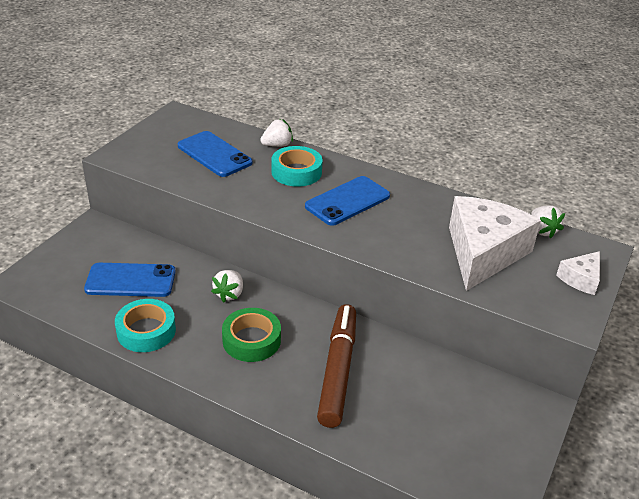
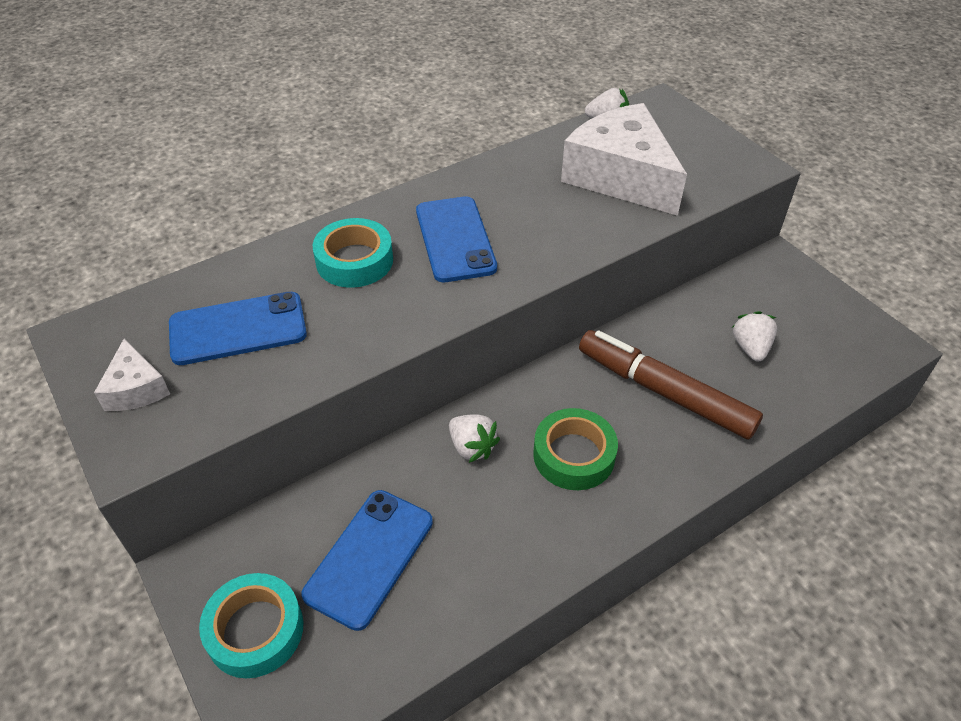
camera: 60 degrees left, 10 degrees up
(146, 331) = (494, 571): turquoise tape -> turquoise tape (255, 630)
(277, 145) = (273, 256): white strawberry -> white strawberry (750, 348)
(580, 279) = (697, 134): white cheese -> white cheese (136, 389)

